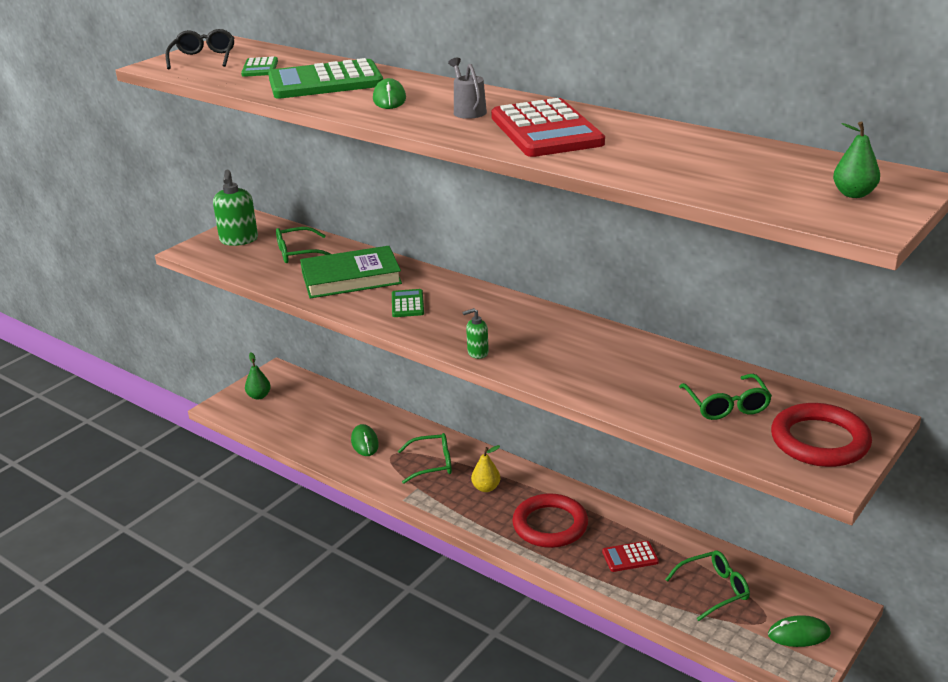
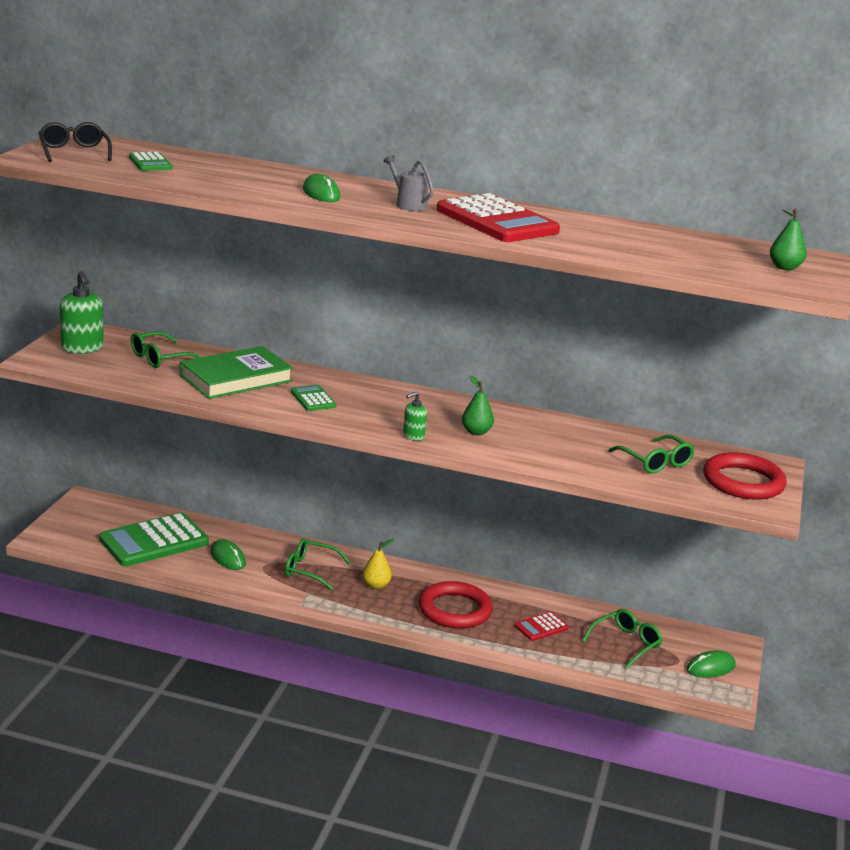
camera: 25 degrees left, 5 degrees down
(259, 396) = (81, 524): green pear -> green pear (476, 432)
(325, 82) = (237, 177): green calculator -> green calculator (154, 541)
(432, 464) = (310, 570): green glasses -> green glasses turned 135 degrees counterclockwise

